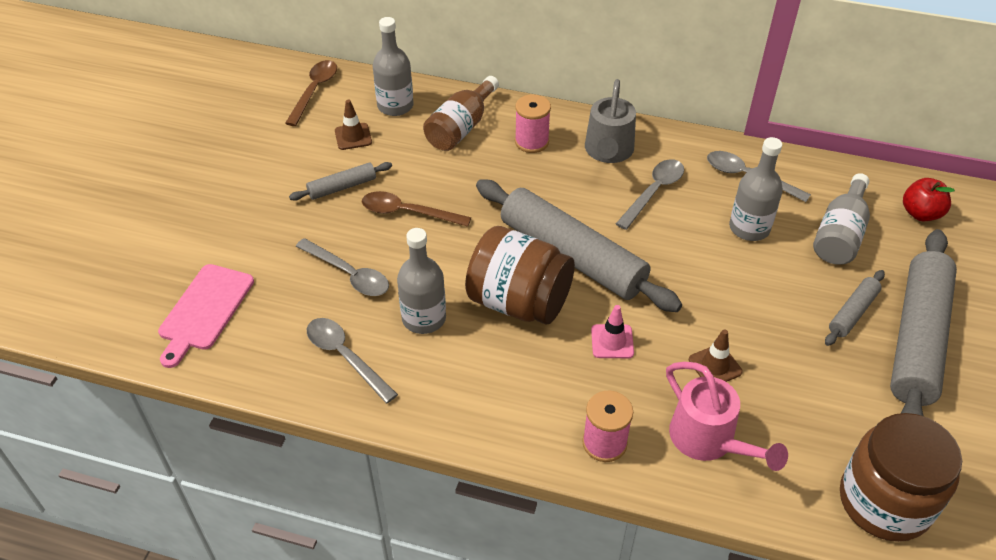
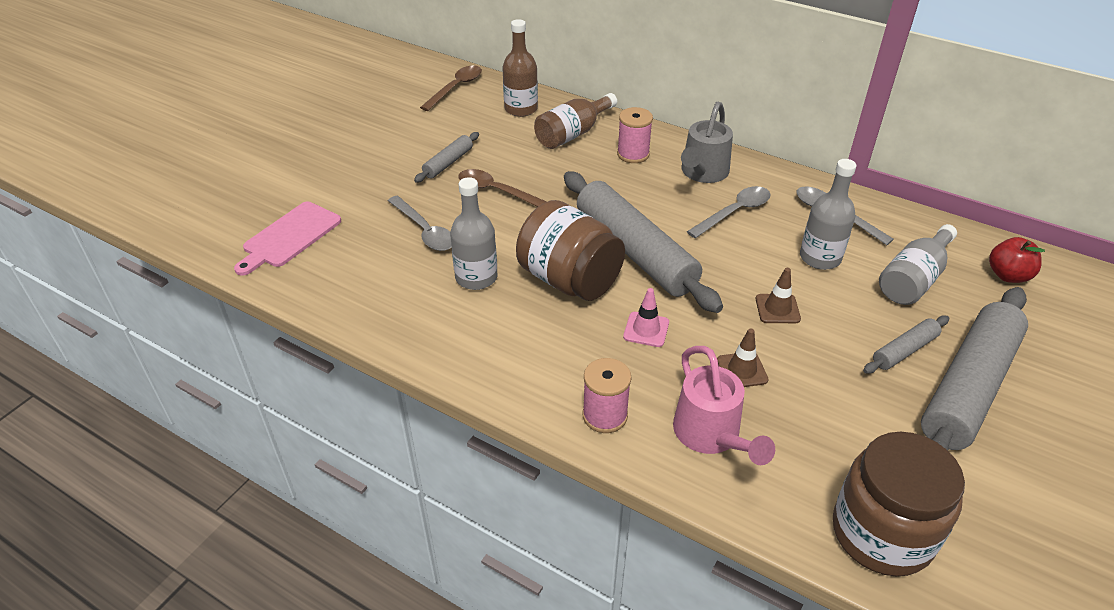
camera: 15 degrees right, 5 degrees down
(342, 187) = (448, 163): grey rolling pin -> grey rolling pin turned 45 degrees counterclockwise
(345, 357) = (393, 295): grey spoon -> none
(353, 136) = (474, 126): brown traffic cone -> brown traffic cone (777, 309)
(395, 106) = (521, 109): grey bottle -> brown bottle

